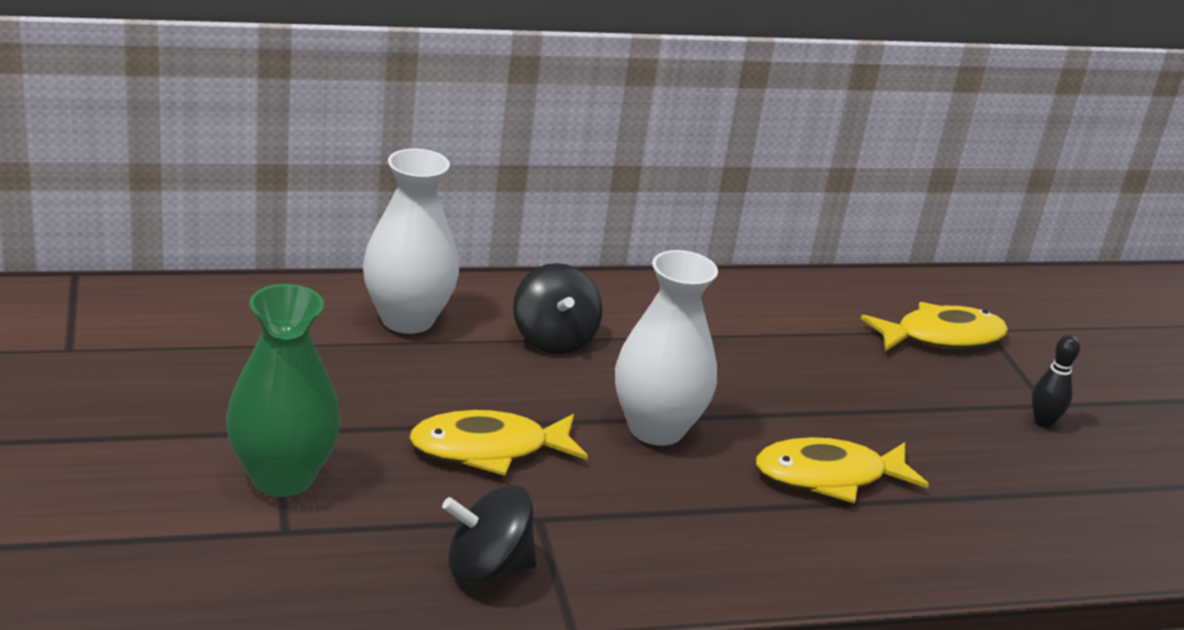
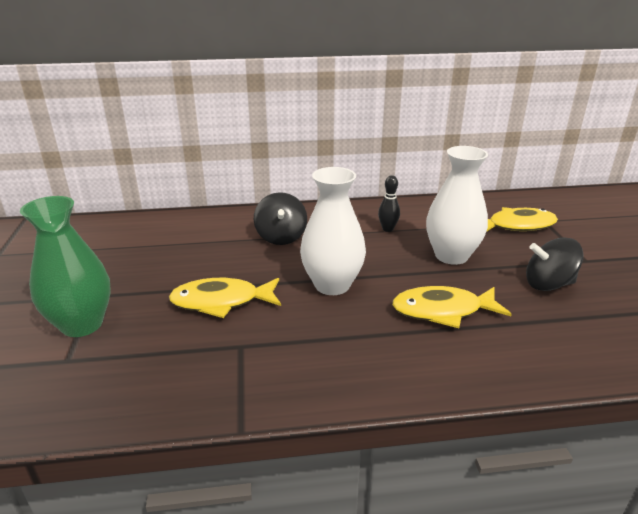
camera: 10 degrees right, 0 degrees up
(407, 319) = (199, 230): white vase -> white vase (451, 256)
(487, 568) = (193, 383): black spinning top -> black spinning top (548, 284)
(1043, 422) = (586, 271): black bowling pin -> black bowling pin (387, 229)

